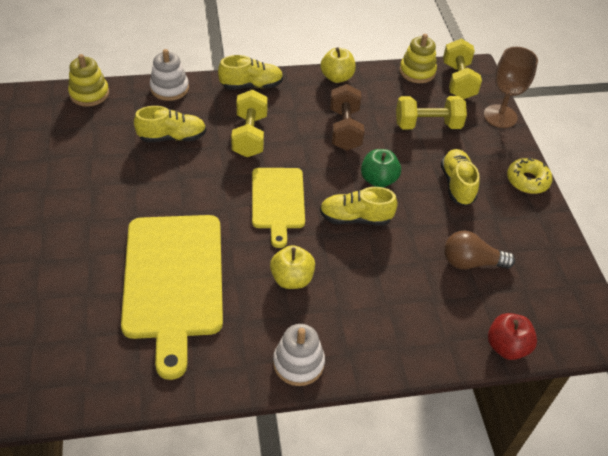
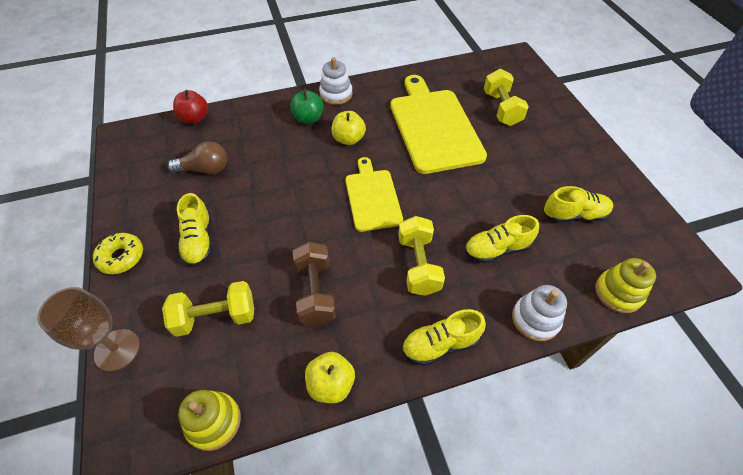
camera: 175 degrees right, 5 degrees up
(355, 218) = (301, 192): yellow shoe -> yellow shoe (574, 215)
(378, 180) = (279, 233): green apple -> green apple (308, 118)
(458, 81) = (155, 412): yellow dumbbell -> yellow dumbbell (501, 109)

